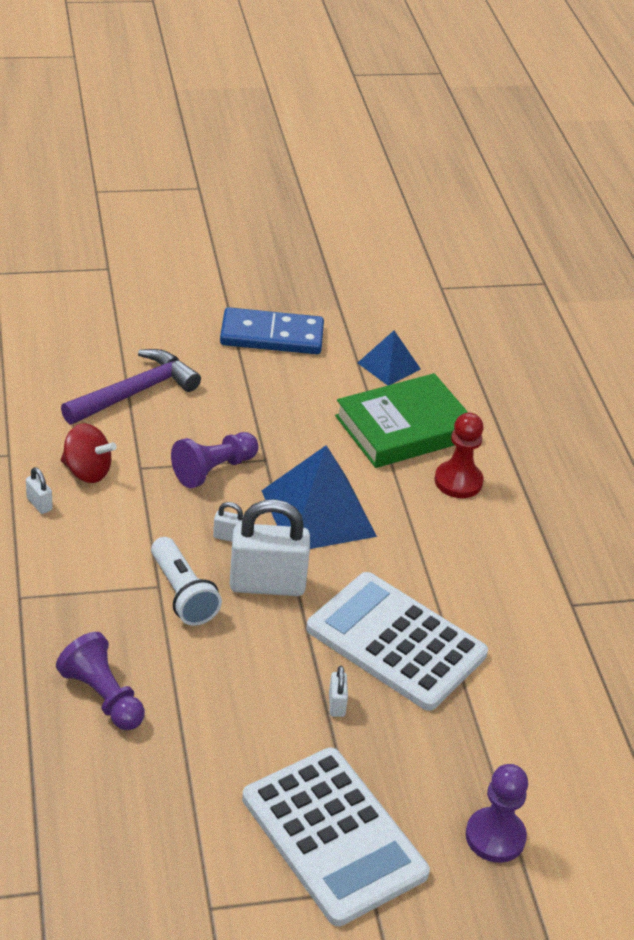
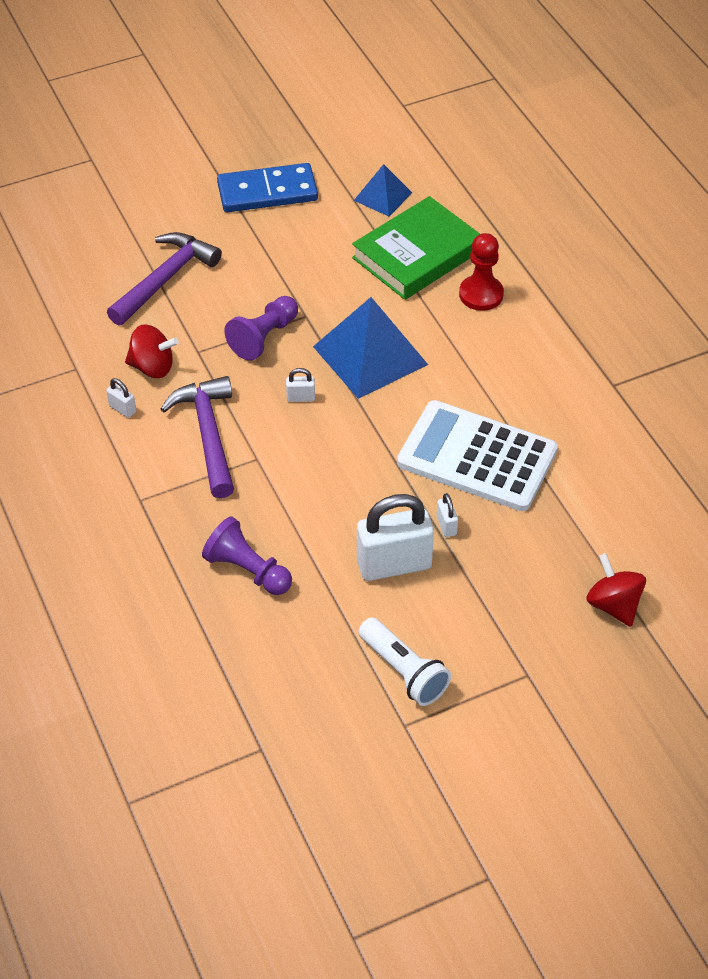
camera: 10 degrees left, 10 degrees up
(117, 550) = (208, 434): none -> purple hammer
(182, 594) = (280, 460): white flashlight -> white flashlight (403, 671)
(267, 584) = (349, 433): white padlock -> white padlock (394, 564)
(334, 836) = (483, 639): white calculator -> none
(495, 837) = (613, 605): purple pawn -> red spinning top

